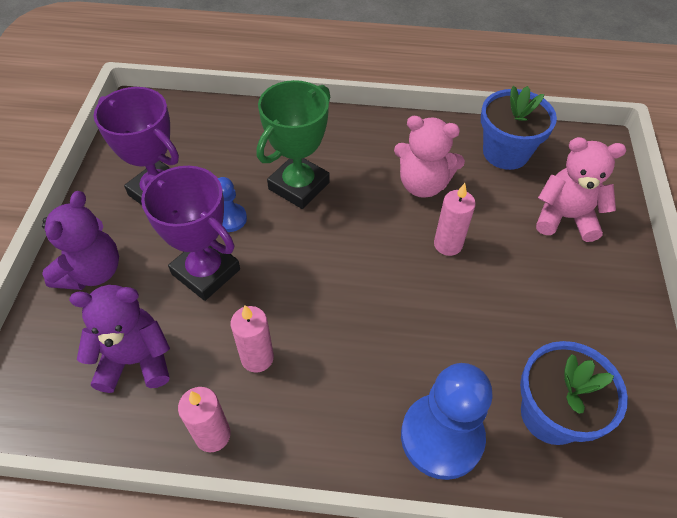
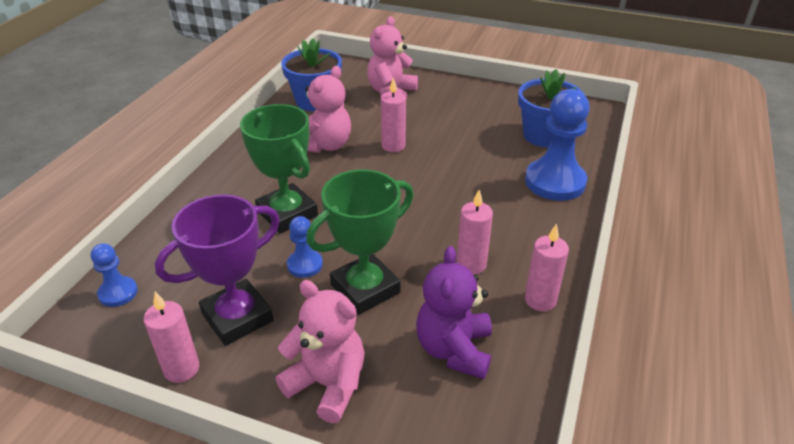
camera: 75 degrees left, 15 degrees down
(92, 272) = (328, 384): purple teddy bear -> pink teddy bear
(104, 178) = (181, 369): none -> pink candle
(177, 115) = (118, 293): none -> blue pawn
(206, 272) = (365, 289): purple trophy -> green trophy

